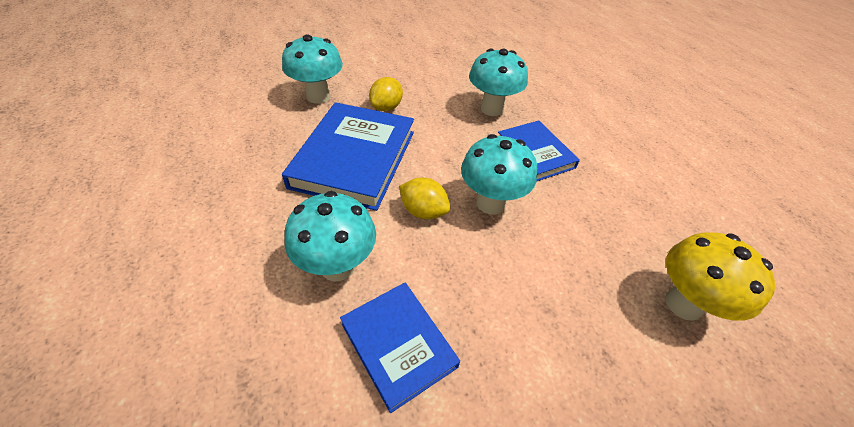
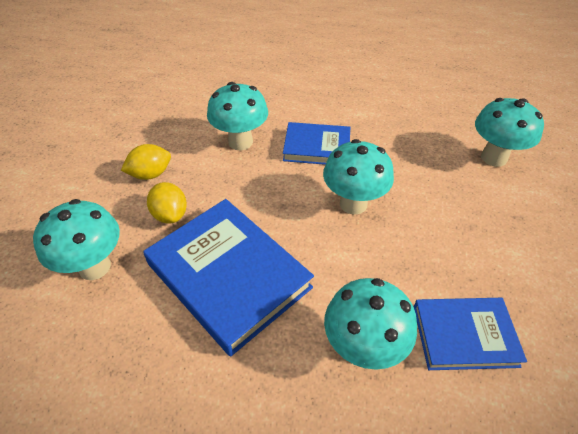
camera: 55 degrees left, 0 degrees up
(423, 211) = (335, 253): yellow lemon -> yellow lemon (151, 174)
(683, 304) = (494, 158): yellow mushroom -> turquoise mushroom

